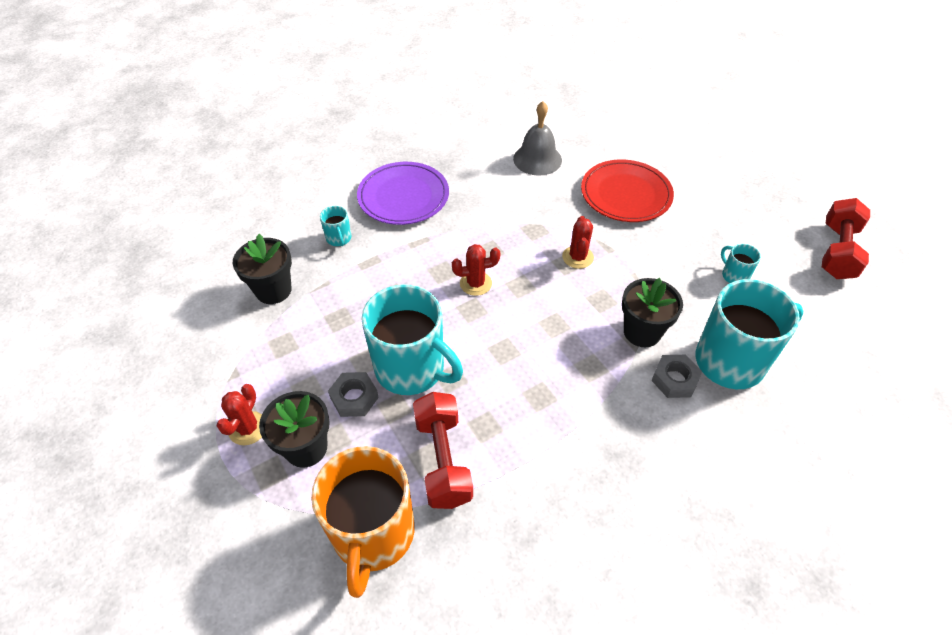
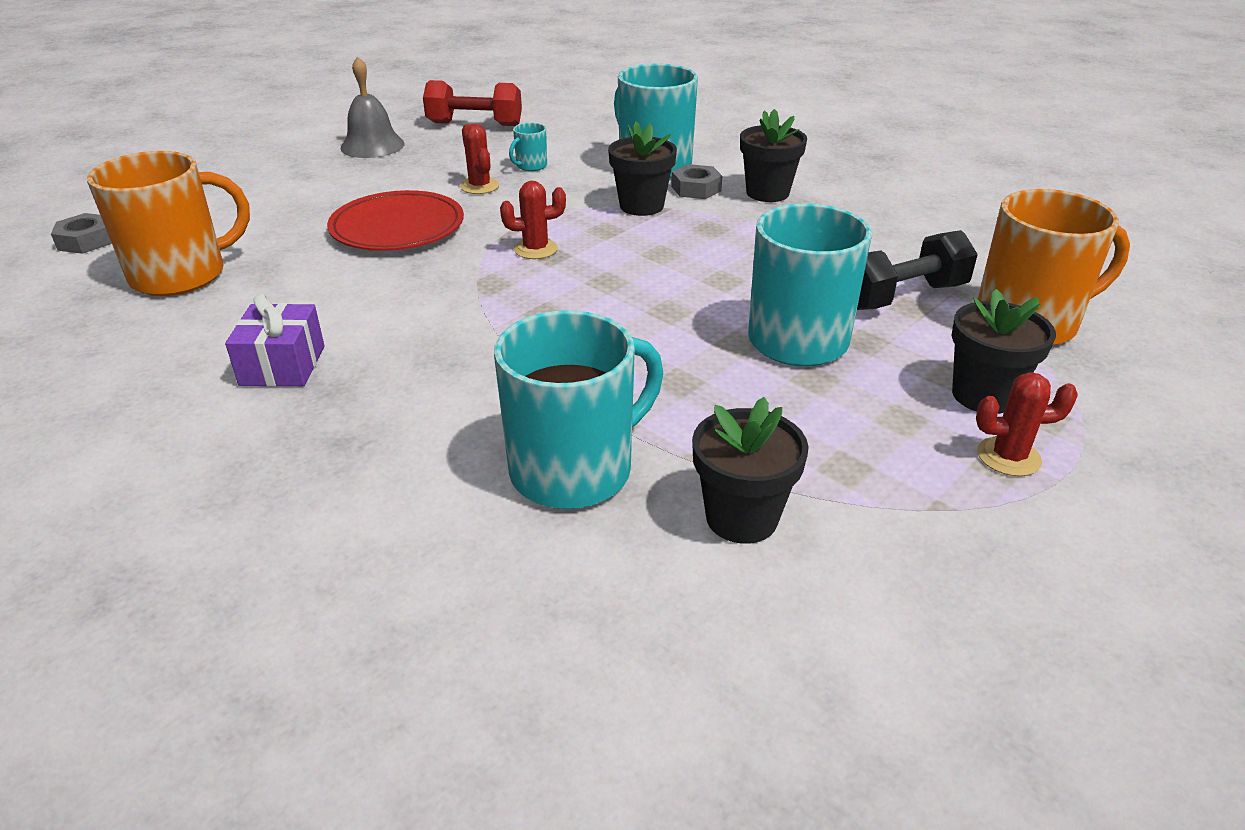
camera: 105 degrees left, 15 degrees down
(339, 238) = (574, 470): turquoise mug -> turquoise mug, size x2.34
(354, 398) = (879, 374): grey nut -> grey nut (87, 241)
(403, 196) = (435, 417): purple plate -> none
(443, 460) = (902, 296): red dumbbell -> black dumbbell
(472, 149) = (282, 365): none -> purple gift
(475, 283) = (619, 314): red cactus -> red cactus (479, 186)
(537, 159) = (315, 299): grey bell -> grey bell (372, 146)
(579, 113) = (181, 275): none -> orange mug
(658, 434) = (767, 193): none -> black flower pot

